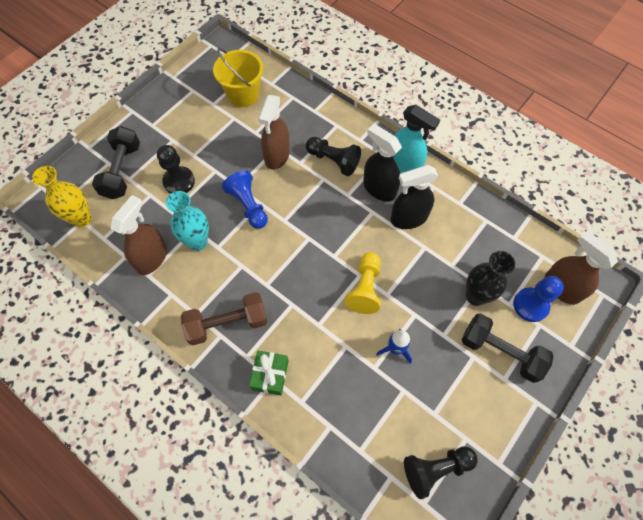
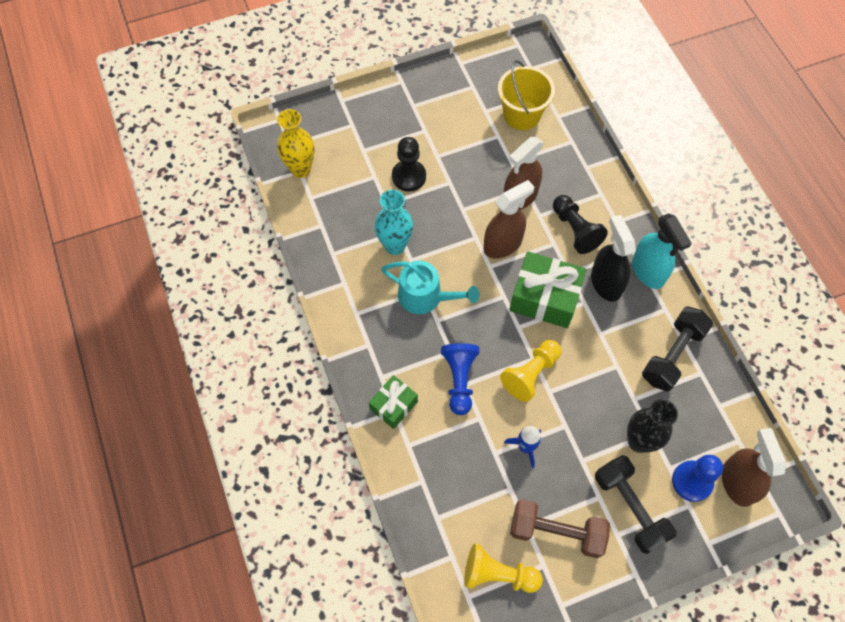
camera: 30 degrees right, 0 degrees up
(122, 171) = (360, 139): black dumbbell -> black dumbbell (672, 355)
(152, 258) = (345, 239): brown spray bottle -> brown spray bottle (503, 244)
(227, 323) = (380, 337): brown dumbbell -> brown dumbbell (556, 532)
(246, 270) = (425, 297): none -> turquoise watering can
(248, 205) = (462, 234): blue pawn -> blue pawn (459, 380)
(341, 223) = (545, 297): none -> green gift
(408, 218) = (618, 328): black spray bottle -> none
(436, 469) = (498, 574): black pawn -> yellow pawn

